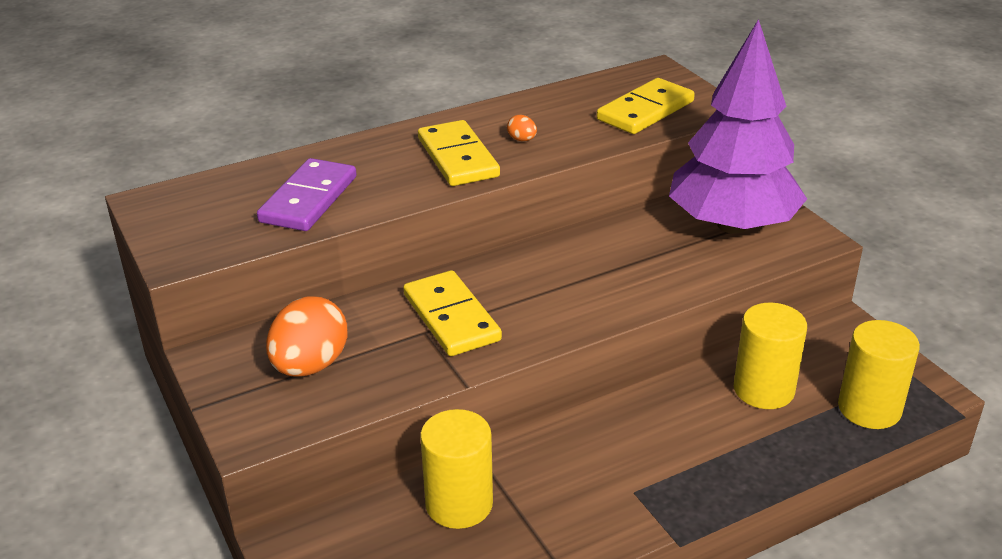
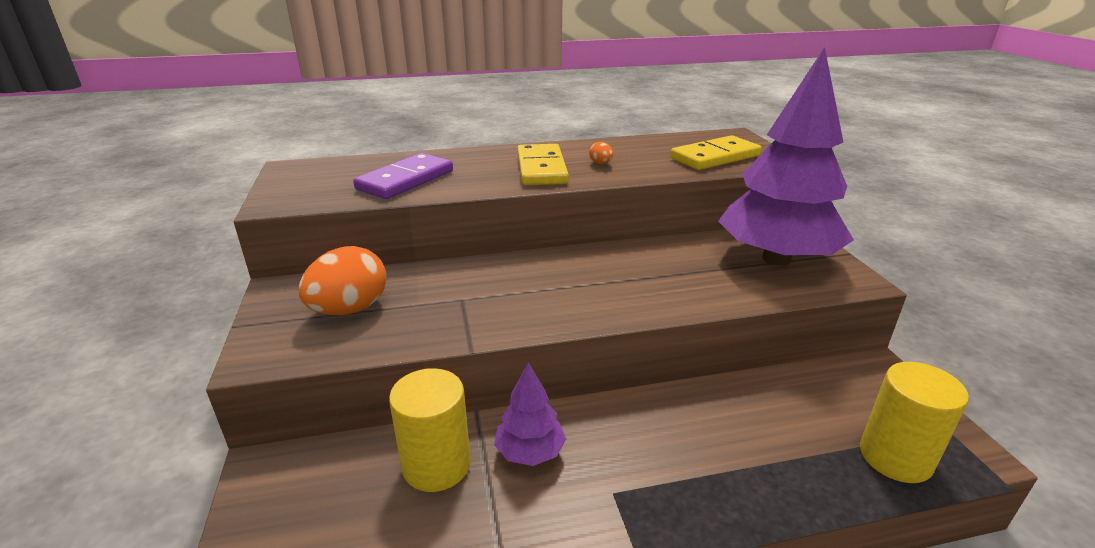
camera: 15 degrees right, 5 degrees down
(451, 317) = (491, 292): yellow domino -> none
(543, 473) = (530, 452): none -> purple tree
(763, 389) = (780, 414): yellow cylinder -> none

